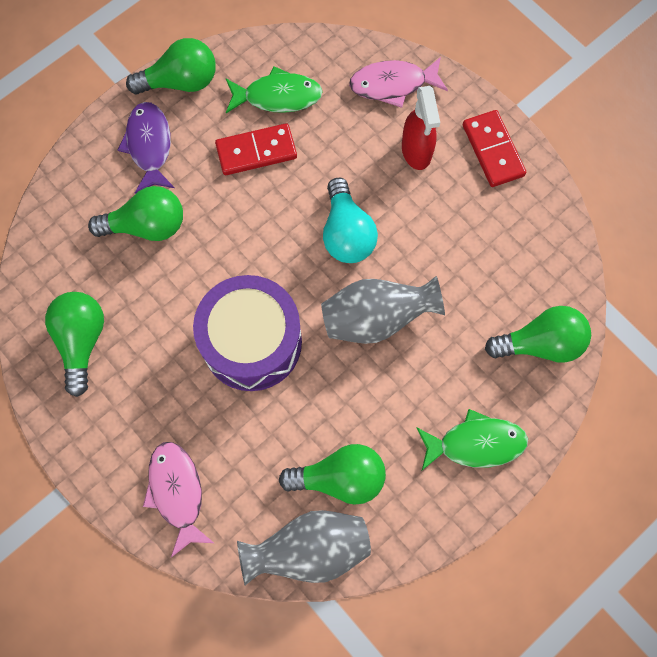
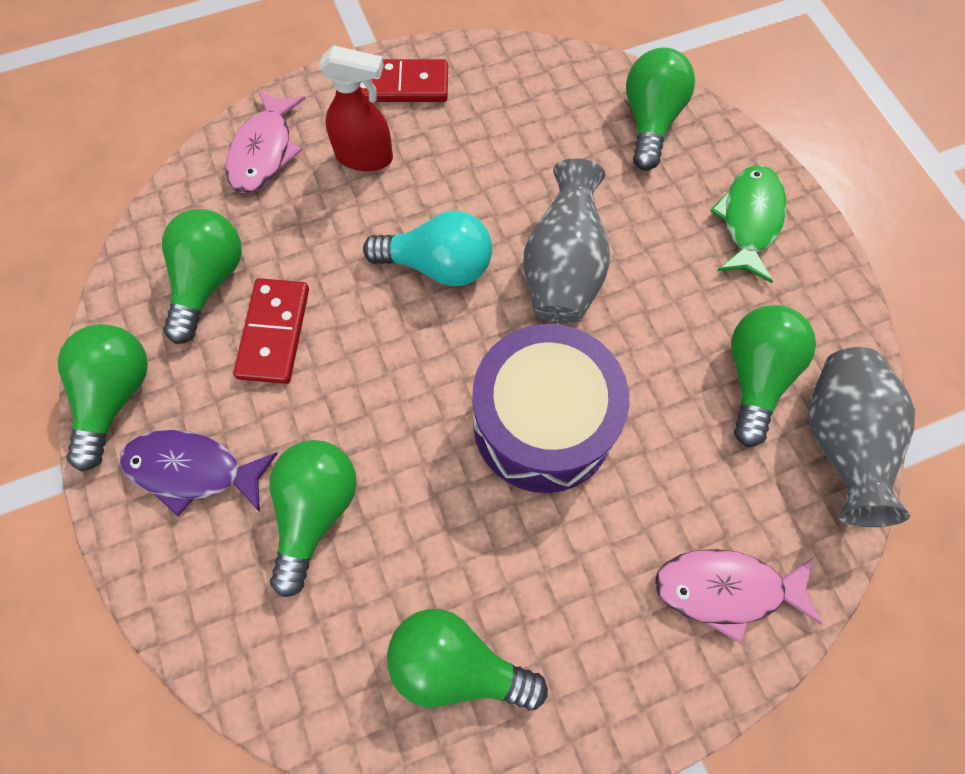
camera: 70 degrees left, 5 degrees down
(278, 96) = (208, 282): green fish -> green light bulb

